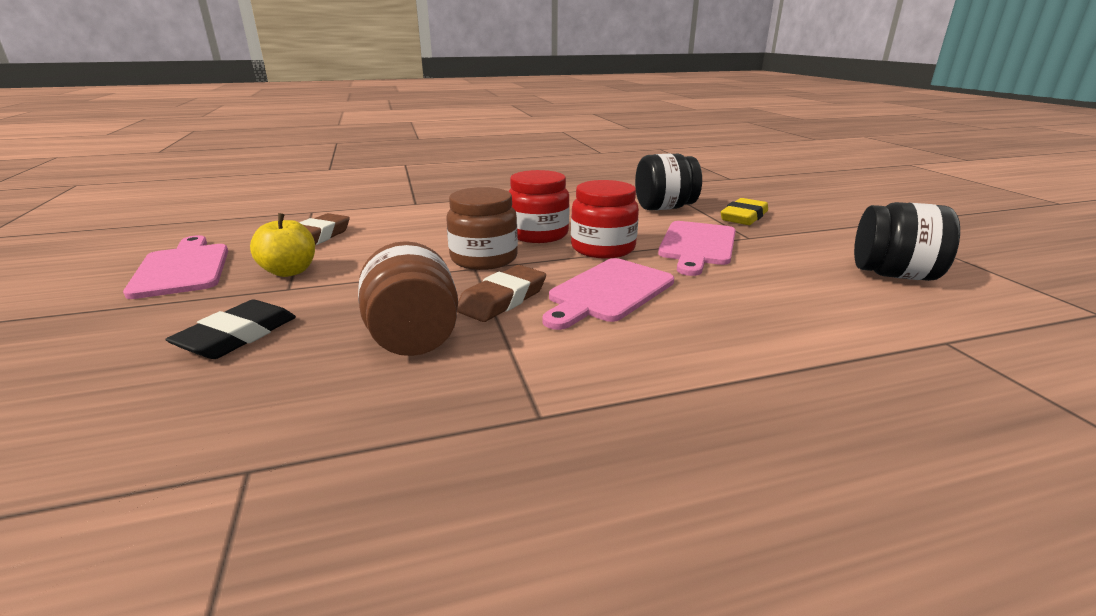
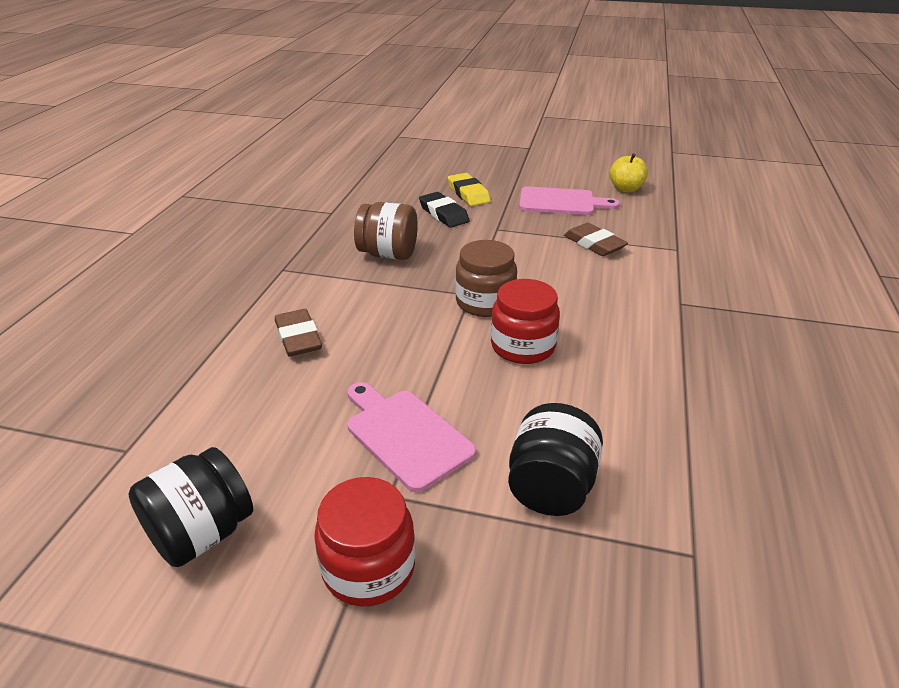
camera: 120 degrees right, 10 degrees up
(289, 271) = (526, 231): yellow apple -> yellow apple (625, 189)
(502, 299) = (405, 291): brown eraser -> brown eraser (298, 337)
(603, 248) = (454, 369): red jar -> red jar (368, 567)
(608, 292) = (369, 335): pink cutting board -> none
(743, 217) = (457, 549): yellow eraser -> yellow eraser (468, 193)

